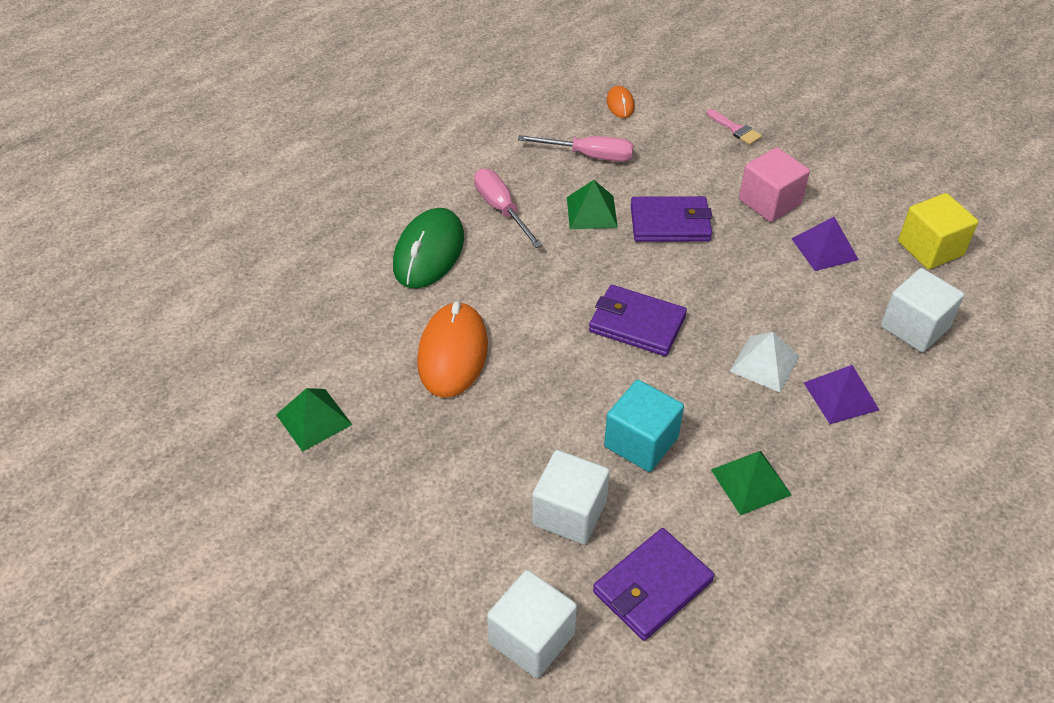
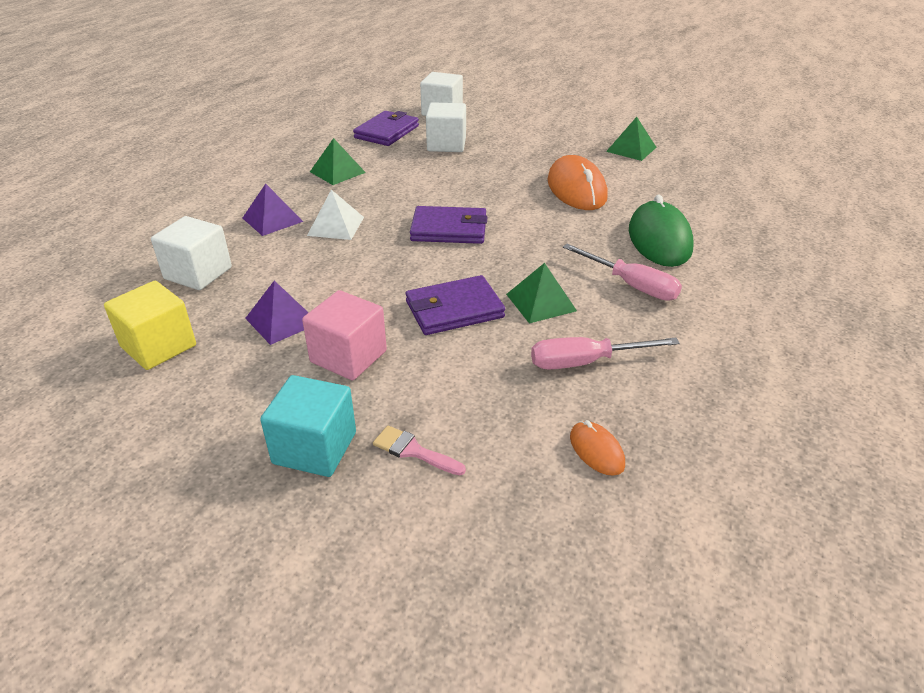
camera: 160 degrees right, 10 degrees down
(641, 442) = (416, 175): turquoise cube -> turquoise cube (314, 448)

